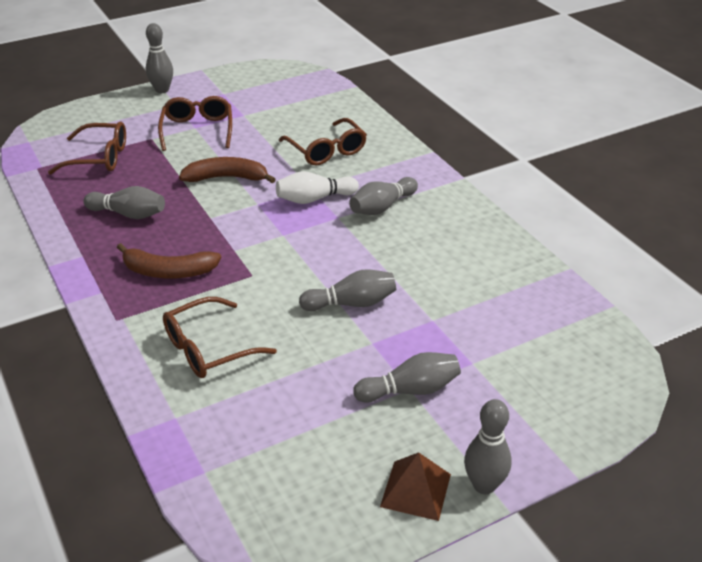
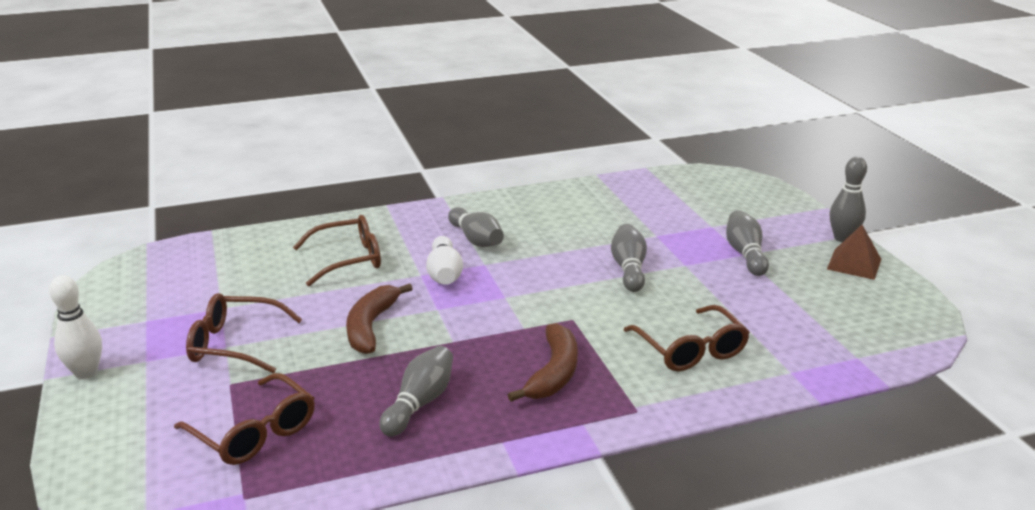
camera: 80 degrees left, 10 degrees down
(99, 158) = (254, 432): brown glasses -> brown glasses turned 120 degrees clockwise
(162, 90) = (86, 372): grey bowling pin -> white bowling pin

